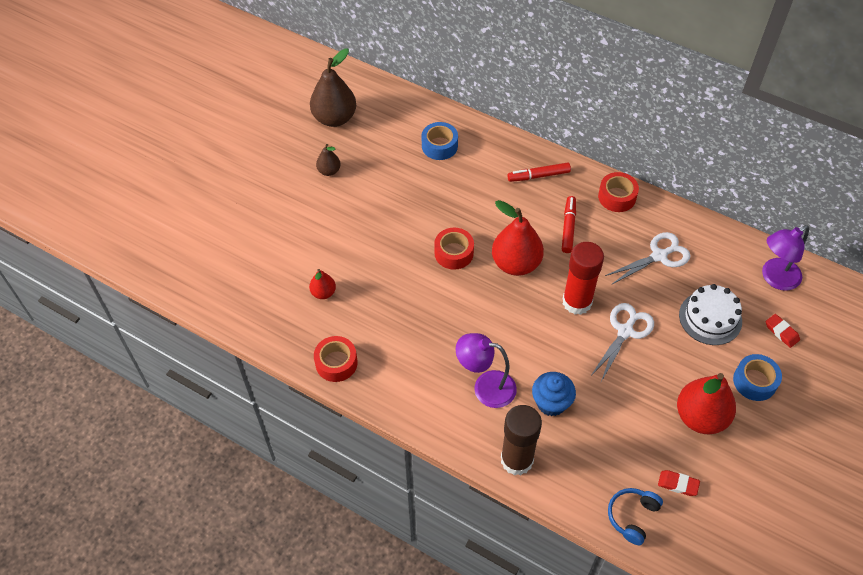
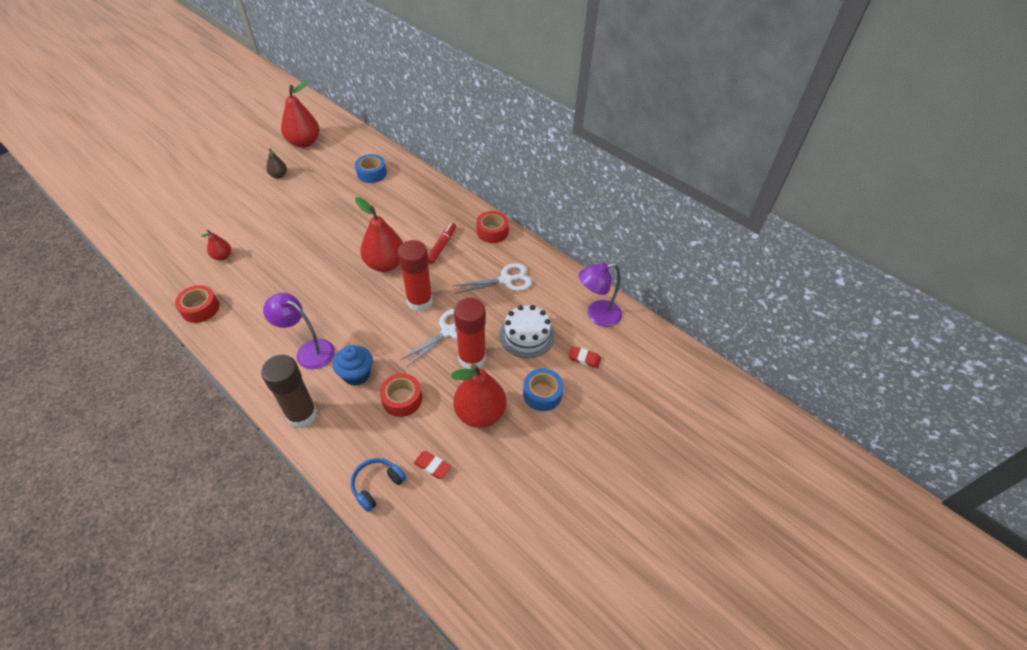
camera: 10 degrees right, 5 degrees down
(335, 118) = (304, 142): brown pear -> red pear
(454, 253) = (340, 247): red tape -> red tape (402, 399)
(538, 176) = (437, 206): red marker -> none
(664, 357) = (472, 358): none -> red glue stick
(781, 332) = (584, 358): red eraser -> red eraser turned 45 degrees counterclockwise

